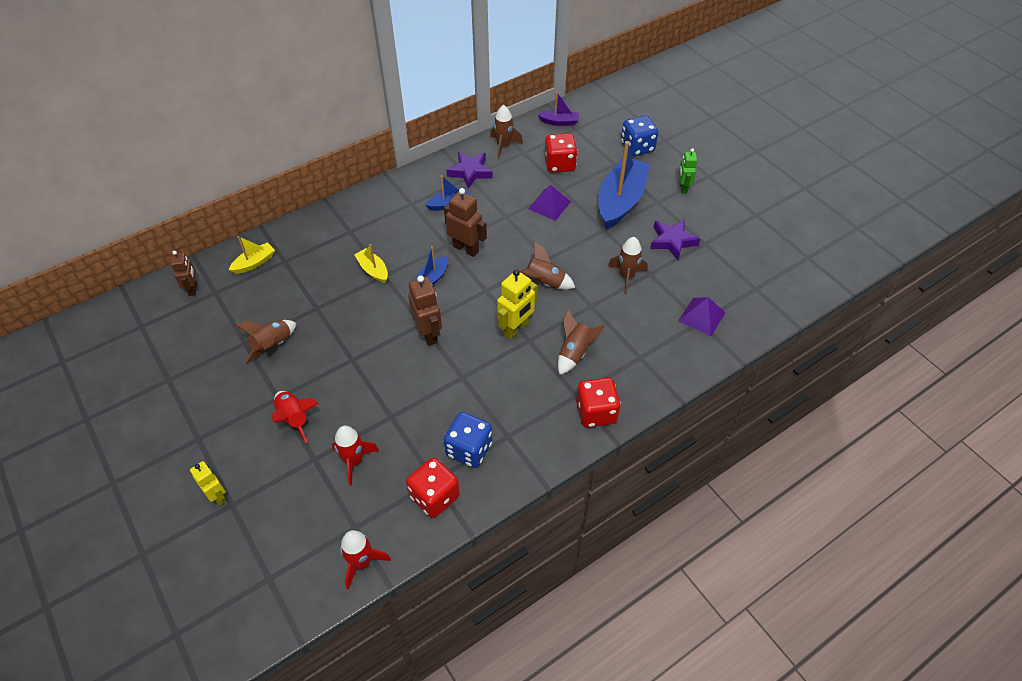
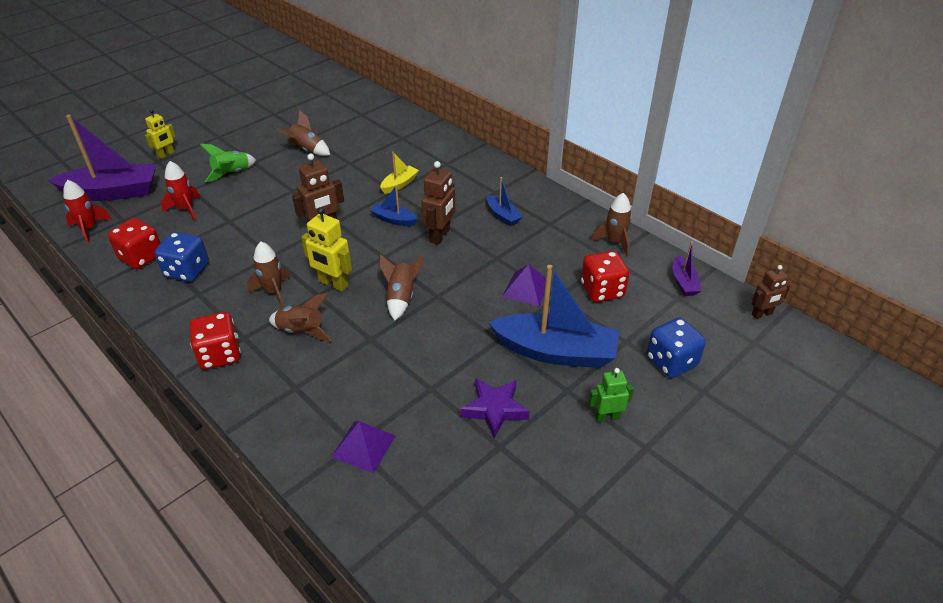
camera: 80 degrees right, 10 degrees down
(193, 289) = (364, 104): brown robot -> brown robot (762, 314)
(254, 263) = (397, 124): yellow boat -> none
(288, 548) = (113, 192): none -> purple boat
(294, 418) = (232, 173): red rocket -> green rocket
(470, 172) = (558, 223): purple star -> none
(626, 276) = (422, 366): brown rocket -> brown rocket (273, 291)

